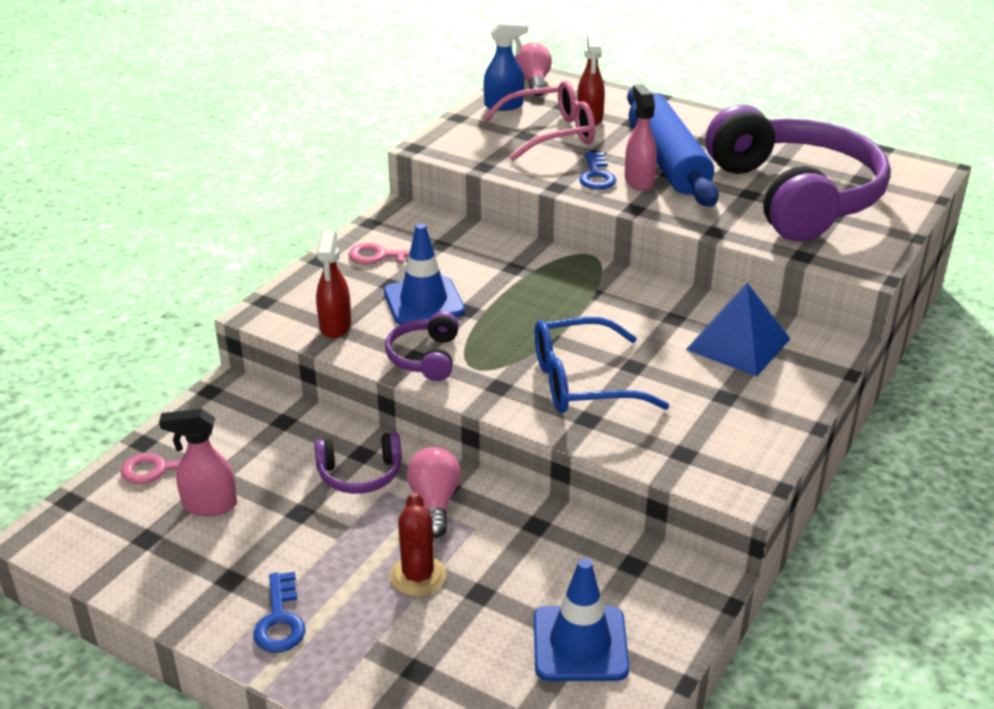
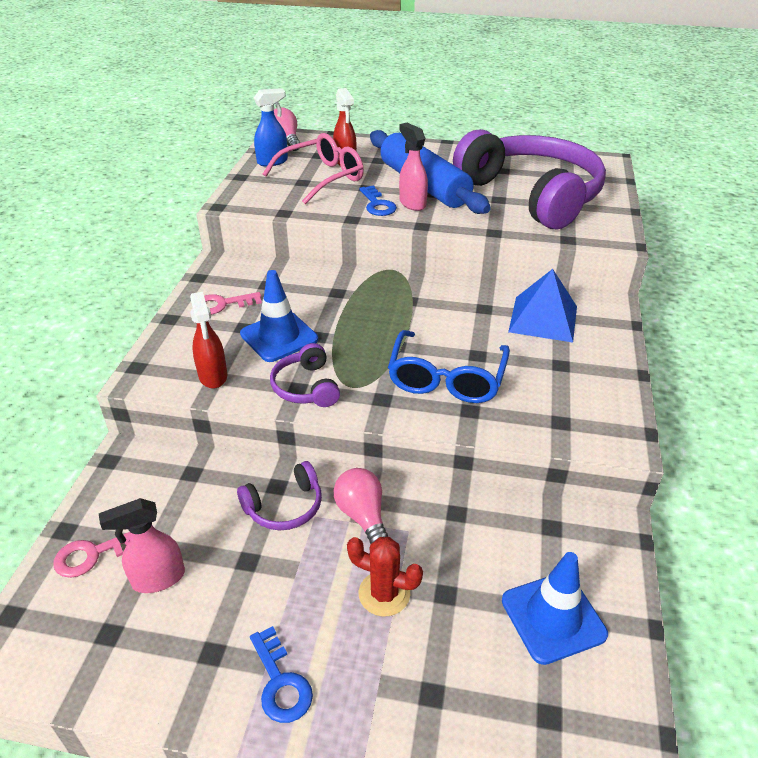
camera: 20 degrees left, 5 degrees up
(418, 576) = (384, 594): red cactus -> red cactus turned 45 degrees counterclockwise
(582, 382) = (446, 379): blue glasses -> blue glasses turned 45 degrees counterclockwise

